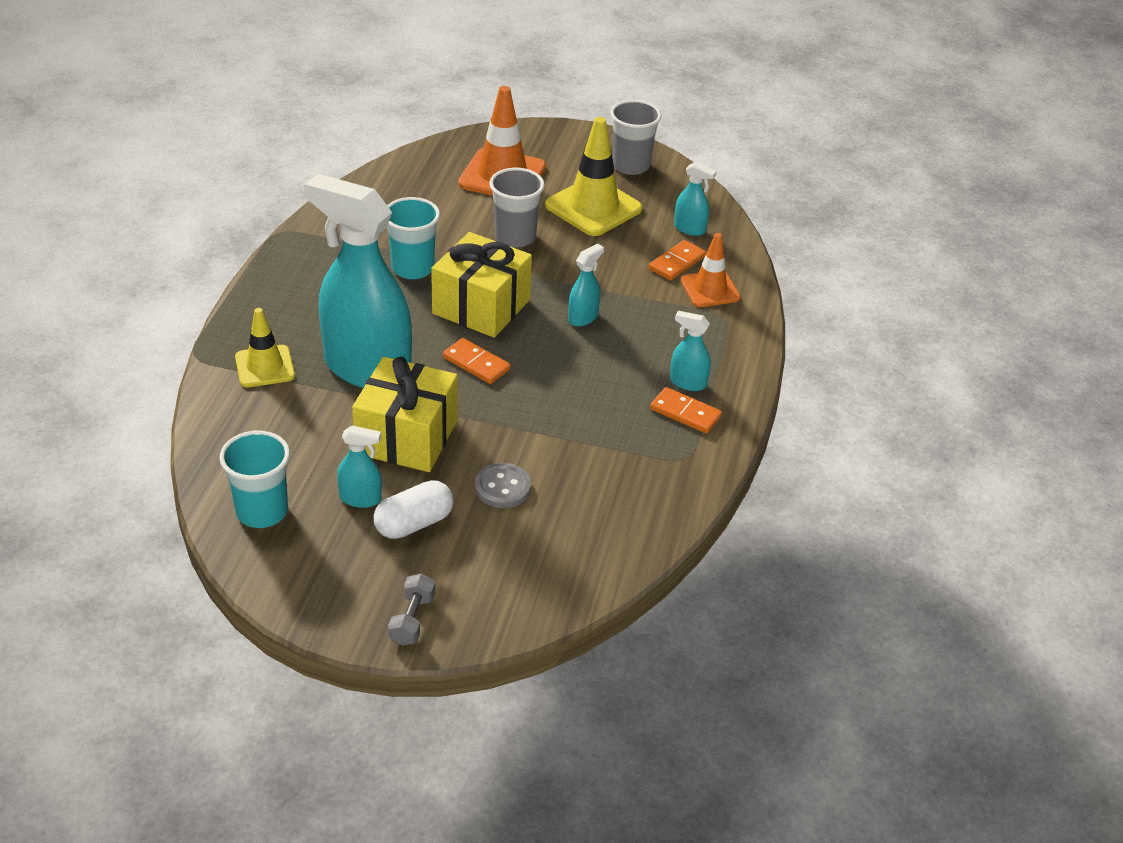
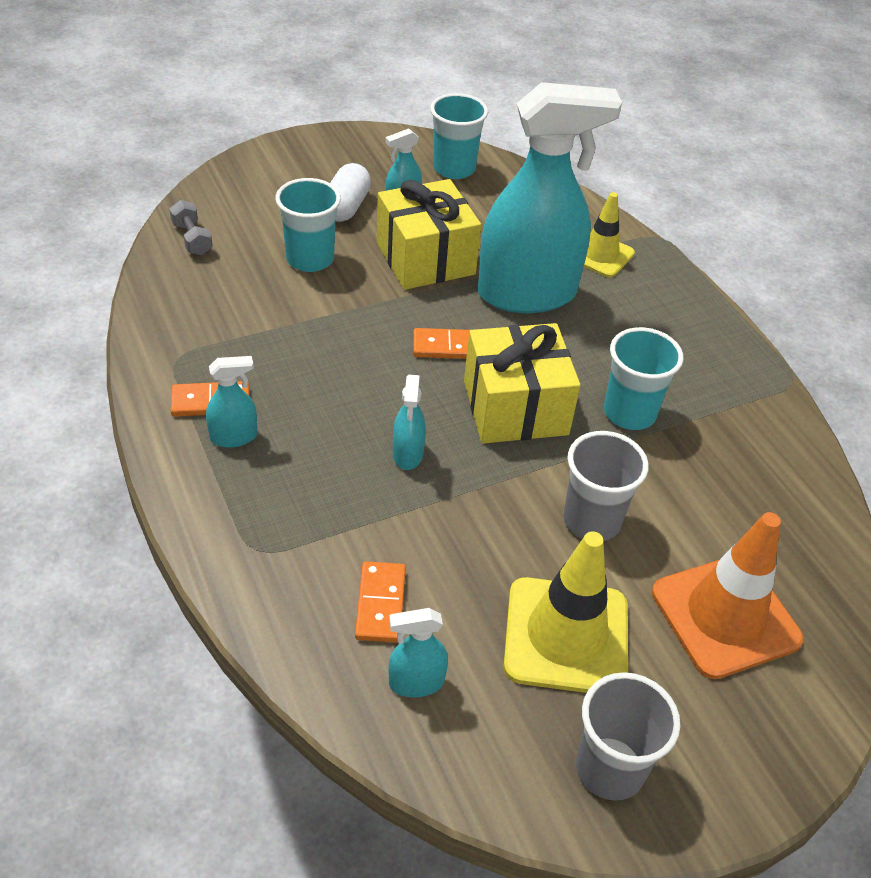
camera: 140 degrees right, 5 degrees up
(412, 619) = (281, 158): grey dumbbell -> grey dumbbell (192, 239)
(502, 487) = (310, 259): grey button -> turquoise cup
(710, 289) = (306, 584): orange traffic cone -> none

